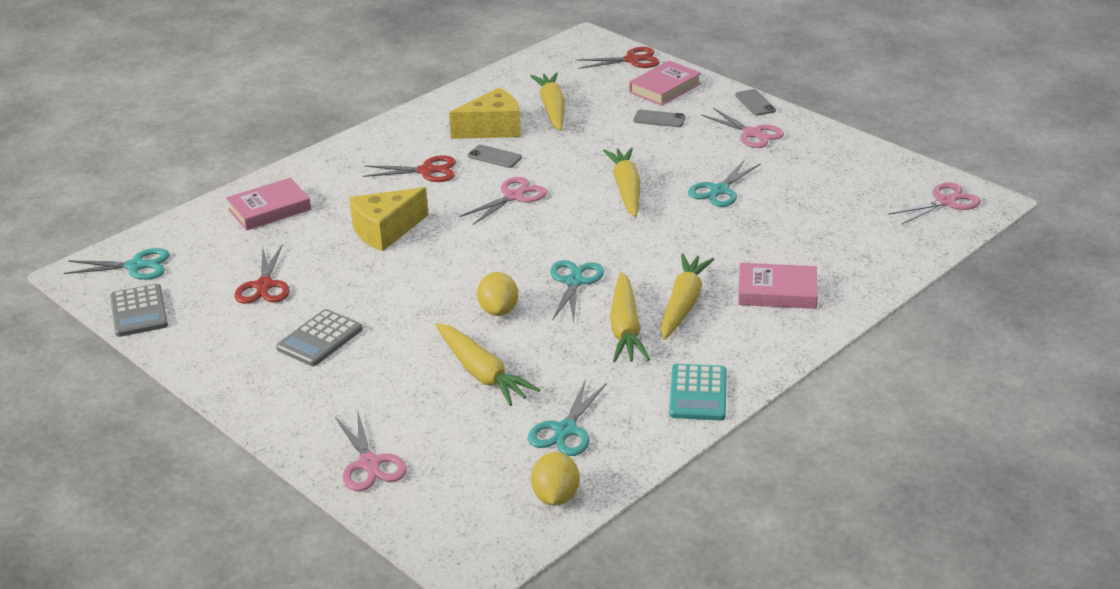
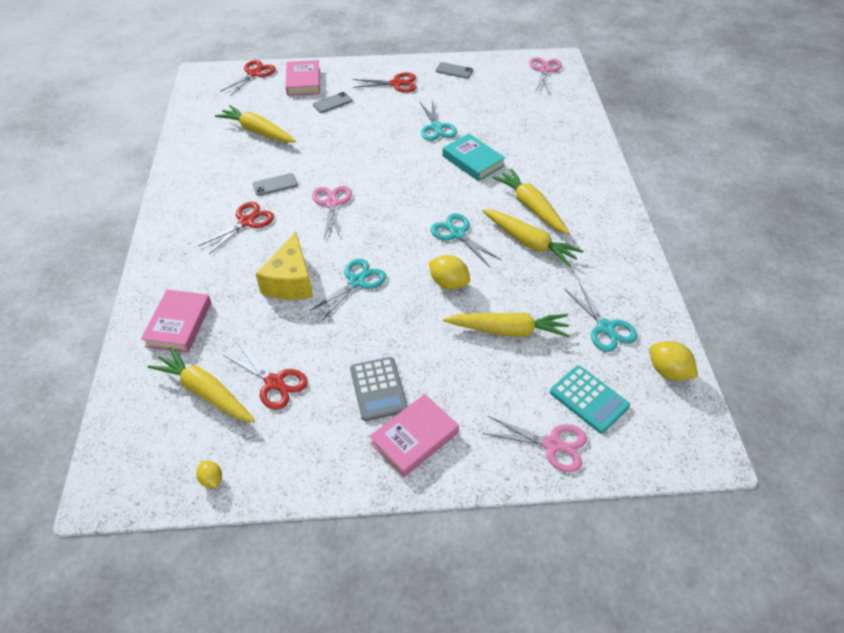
camera: 50 degrees left, 15 degrees up
(136, 266) = (145, 447): turquoise scissors -> turquoise scissors (357, 281)
(139, 311) = (212, 480): grey calculator -> yellow lemon
(493, 129) = (241, 166): yellow cheese -> none
(626, 189) = (387, 157): yellow carrot -> yellow carrot (205, 392)
(698, 393) = (622, 253): turquoise calculator -> turquoise calculator (589, 399)
(701, 237) = (473, 161): none -> turquoise book
(752, 134) = (396, 84): pink scissors -> red scissors
(755, 103) = (368, 64): grey phone -> grey phone (454, 71)
(777, 292) = (558, 168): pink book -> pink book (414, 438)

